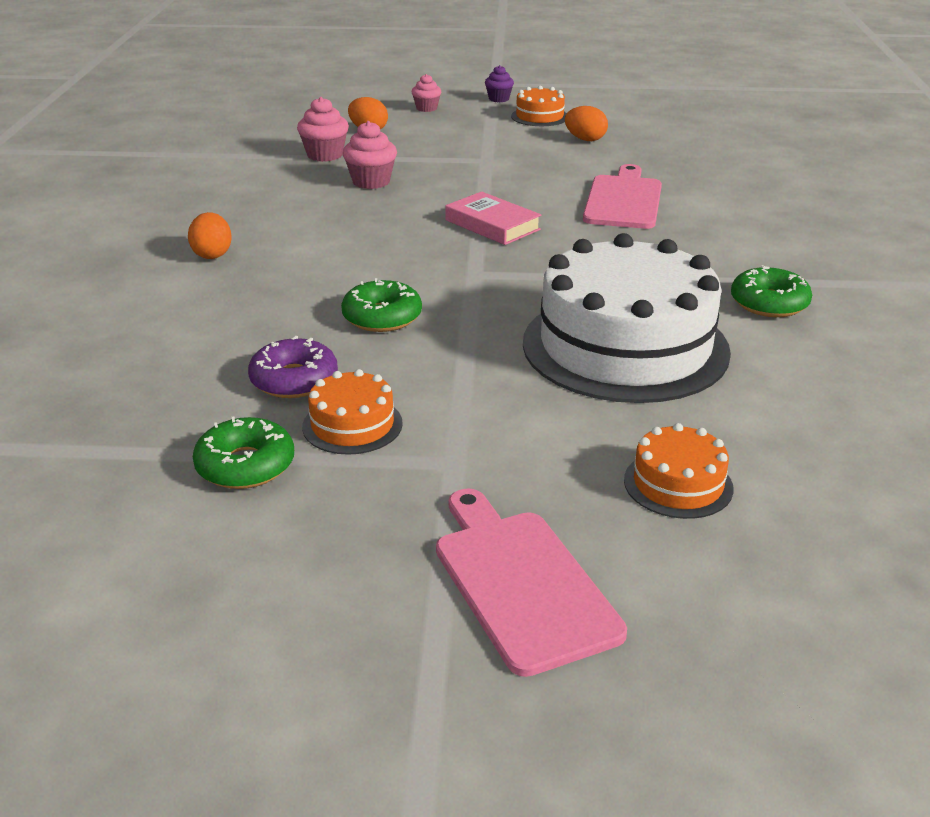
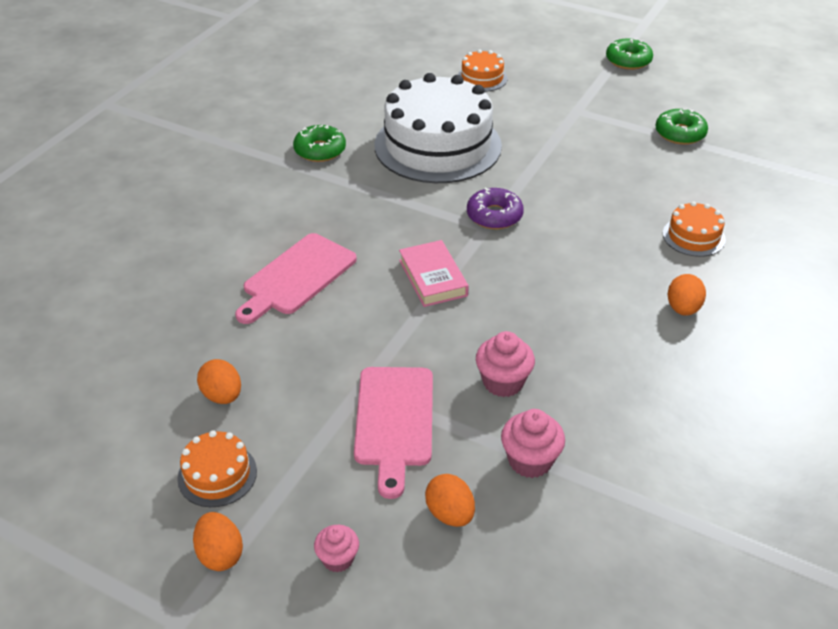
camera: 155 degrees left, 10 degrees up
(294, 380) = (643, 174): purple donut -> purple donut (494, 216)
(352, 425) = (619, 140): orange cake -> orange cake (693, 236)
(382, 317) = (571, 206): green donut -> green donut (628, 60)
(499, 99) = (220, 554): purple cupcake -> orange egg
(521, 583) = (576, 63): pink cutting board -> pink cutting board (394, 421)

